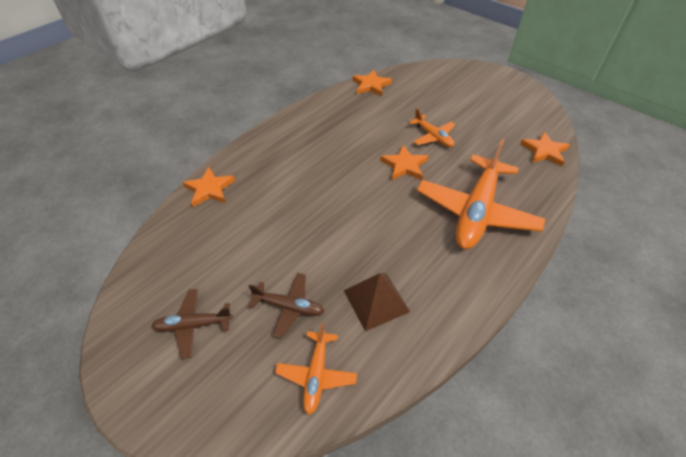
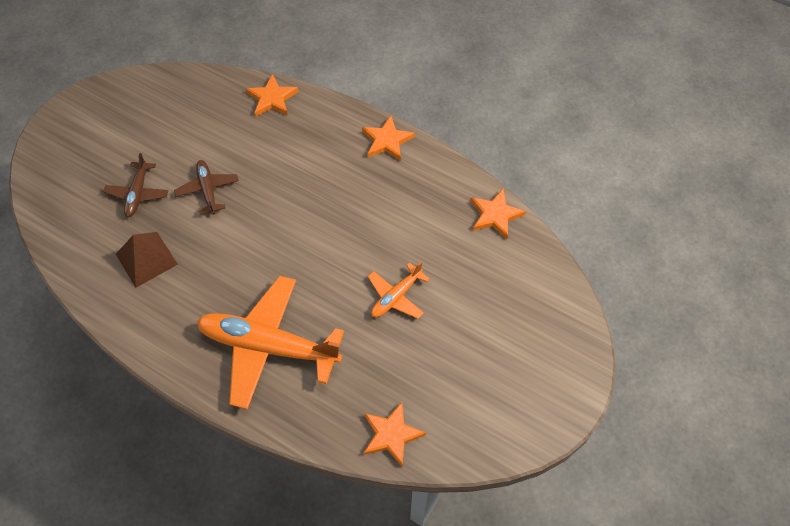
camera: 80 degrees right, 10 degrees up
(193, 325) = (119, 132): brown plane -> brown plane (208, 190)
(316, 375) = (76, 225): orange plane -> none
(404, 165) = (335, 268): orange star -> orange star (387, 141)

